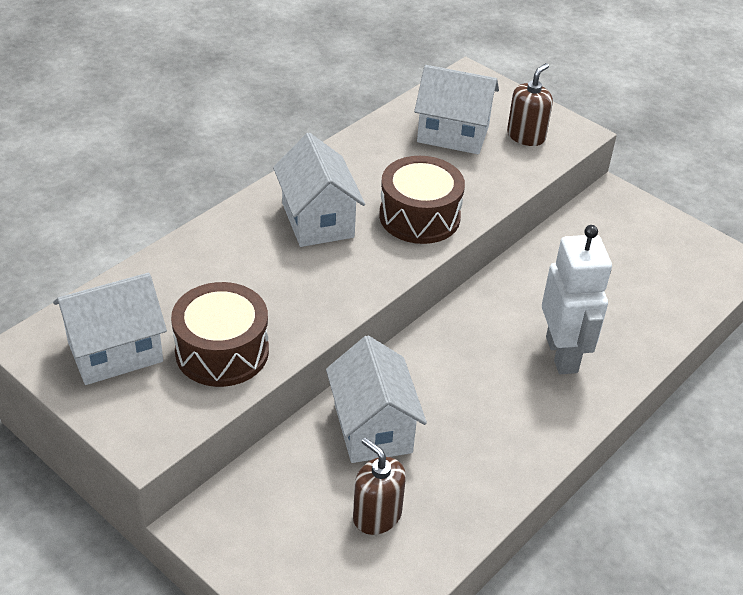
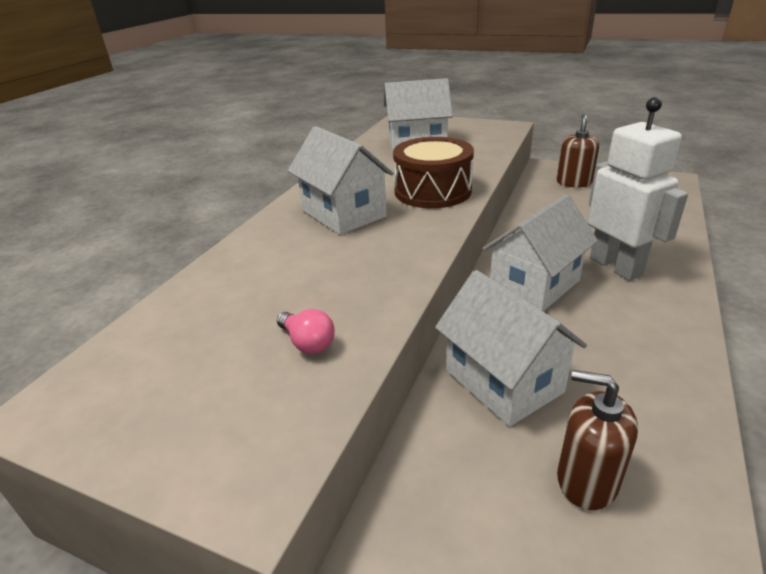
camera: 15 degrees left, 10 degrees down
(115, 352) = (167, 384): white house -> white house (534, 285)
(222, 351) = (307, 343): brown drum -> pink light bulb
(526, 136) = (472, 135): brown soap dispenser -> brown soap dispenser (574, 182)

